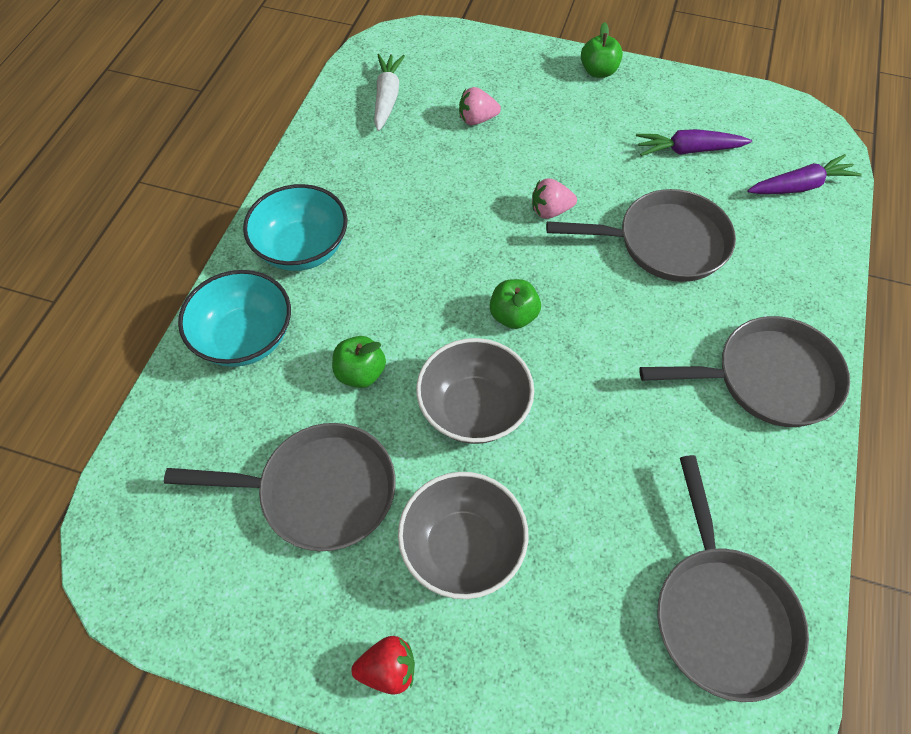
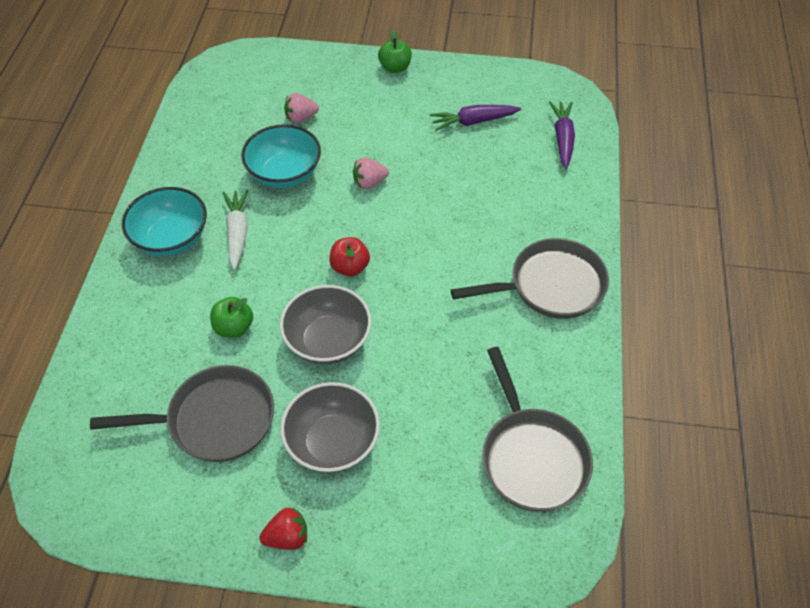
camera: 10 degrees left, 5 degrees down
(245, 338) = (135, 314): turquoise bowl -> turquoise bowl (284, 174)
(387, 97) = (223, 109): white carrot -> white carrot (237, 233)
(513, 316) = (350, 267): green apple -> red apple
(665, 243) = (462, 196): grey pan -> none
(800, 186) = (562, 138): purple carrot -> purple carrot turned 60 degrees counterclockwise

